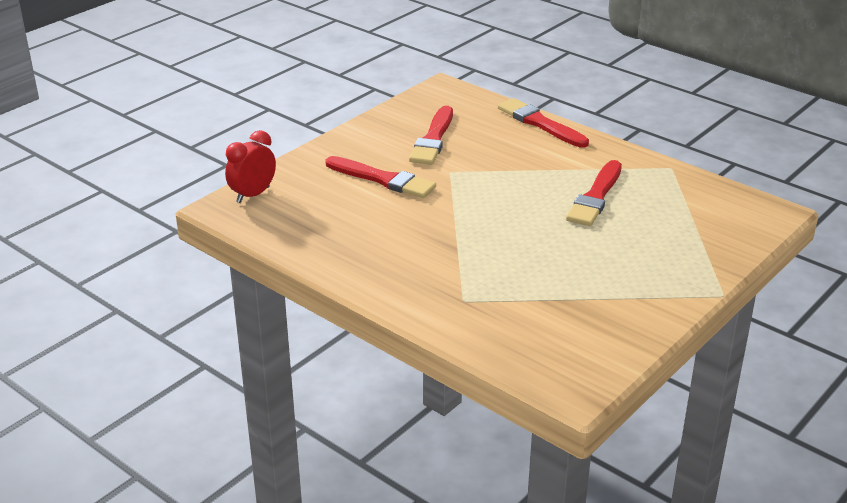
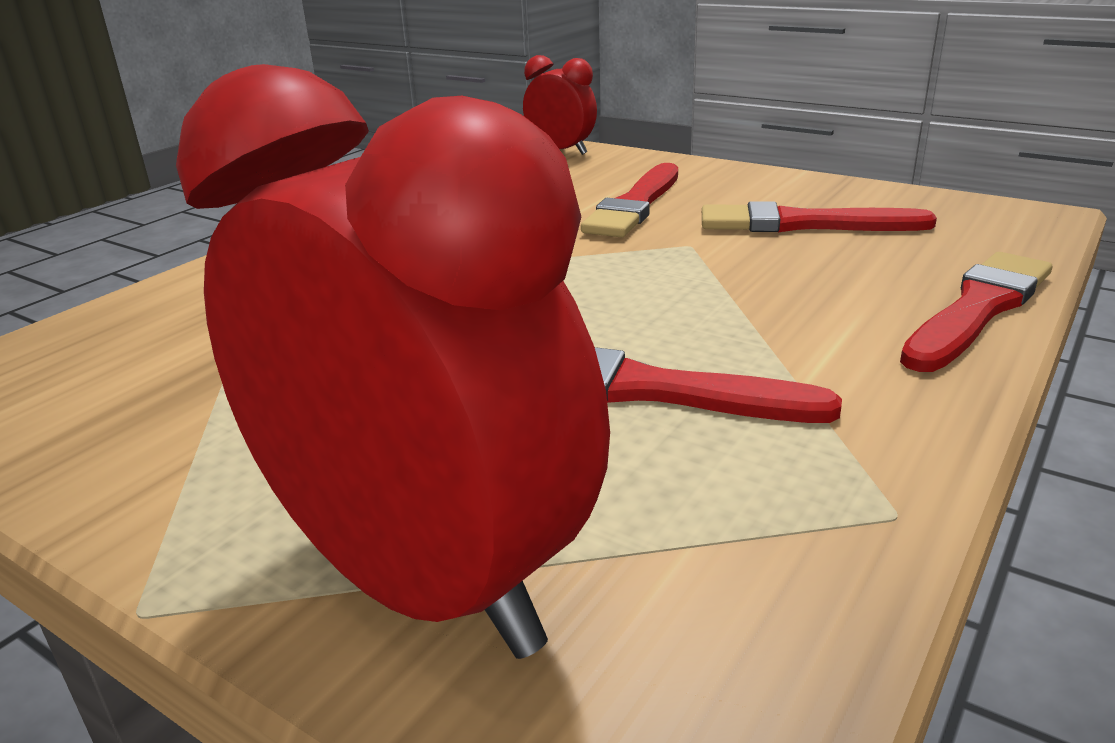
camera: 85 degrees right, 5 degrees down
(705, 244) = (425, 580): none -> red clock

